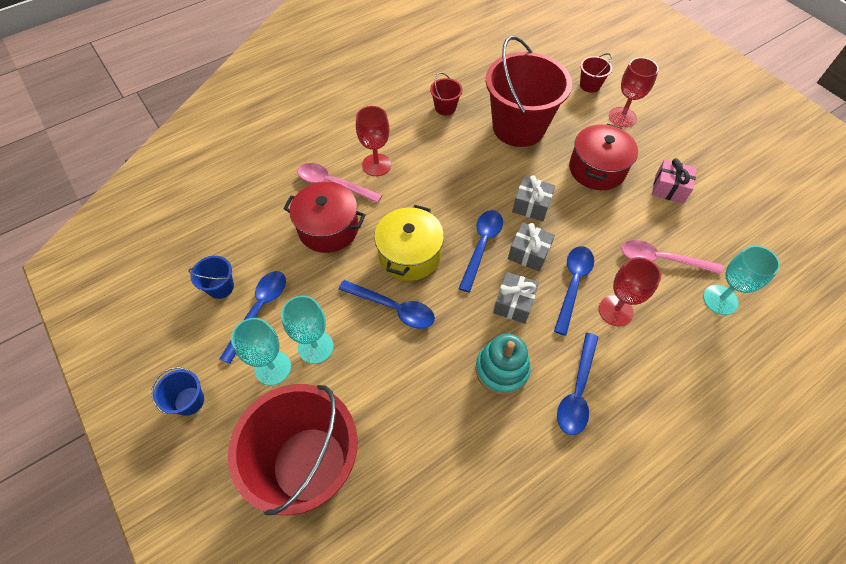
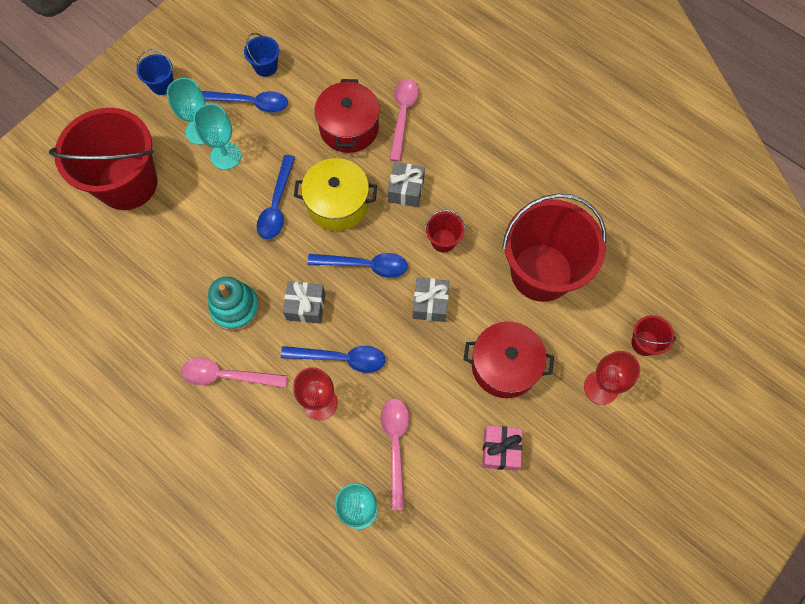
camera: 75 degrees right, 10 degrees up
(376, 165) = (439, 146): red goblet -> none
(445, 108) = (545, 190): red bucket -> red bucket (443, 241)
(528, 253) = (367, 311): grey gift -> grey gift (406, 190)
(577, 391) = (227, 376): blue spoon -> pink spoon

